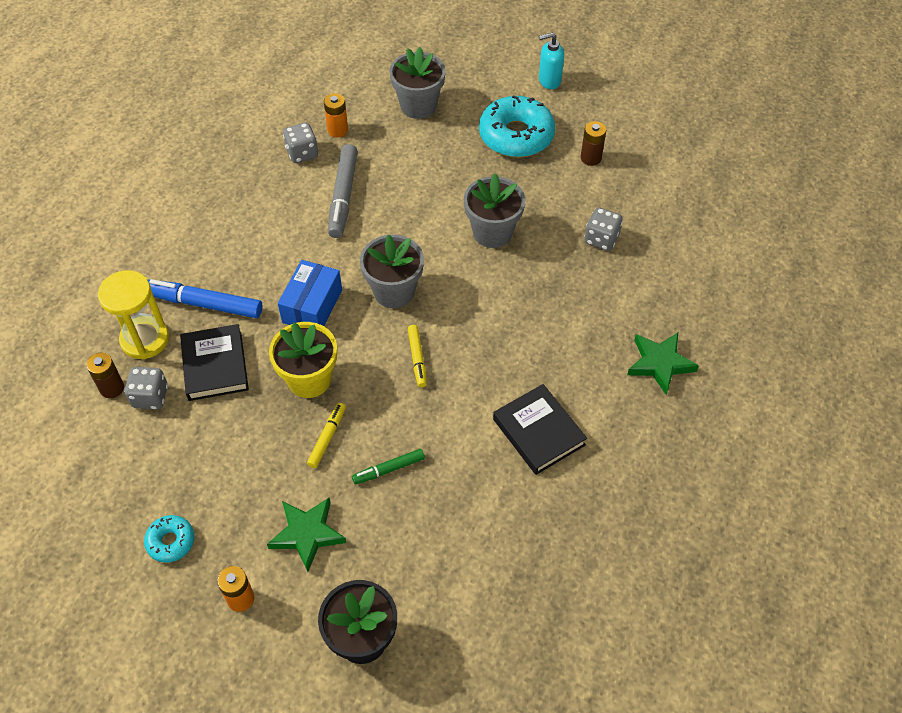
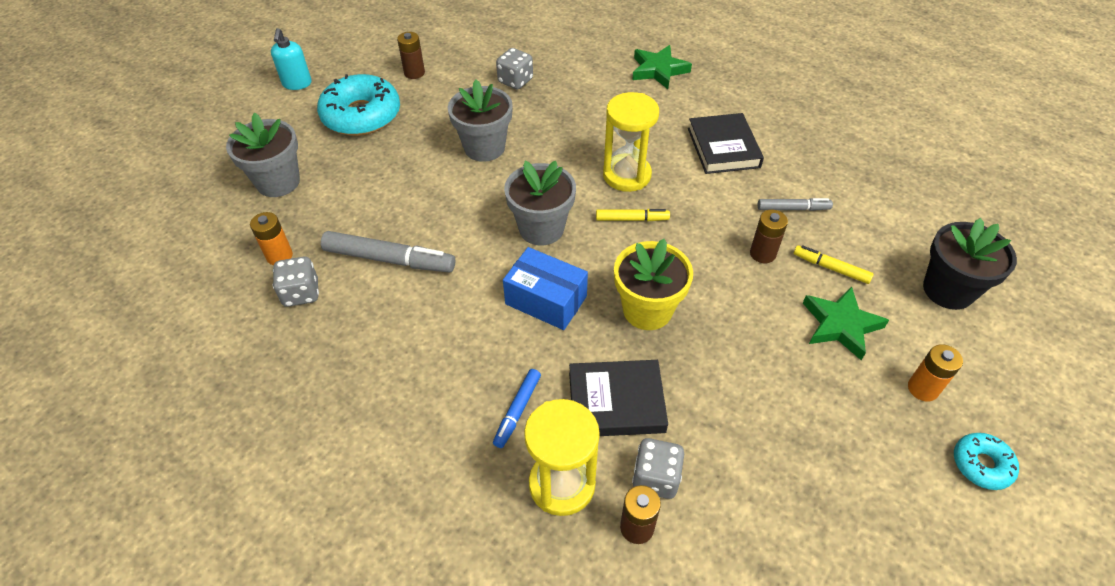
camera: 80 degrees left, 5 degrees down
(171, 541) = (862, 457): turquoise donut -> turquoise donut (981, 465)
(204, 304) = (517, 411): blue marker -> blue marker, size x0.56
(327, 438) = (724, 299): yellow marker -> yellow marker (831, 268)
(388, 469) = (762, 254): green marker -> brown battery
(456, 498) = (793, 209): none -> grey marker
(477, 349) = (626, 175): none -> yellow hourglass
(538, 432) = (723, 148): black book -> black book turned 75 degrees counterclockwise

